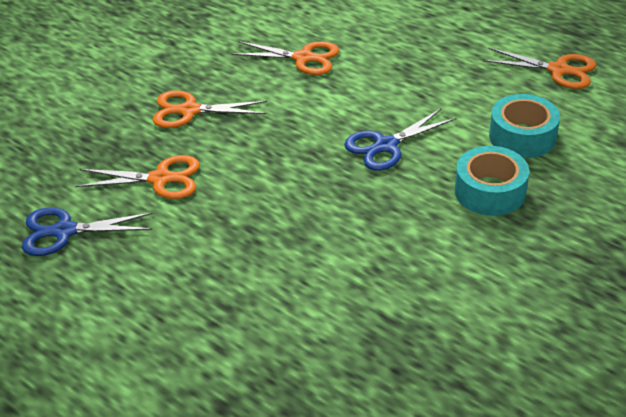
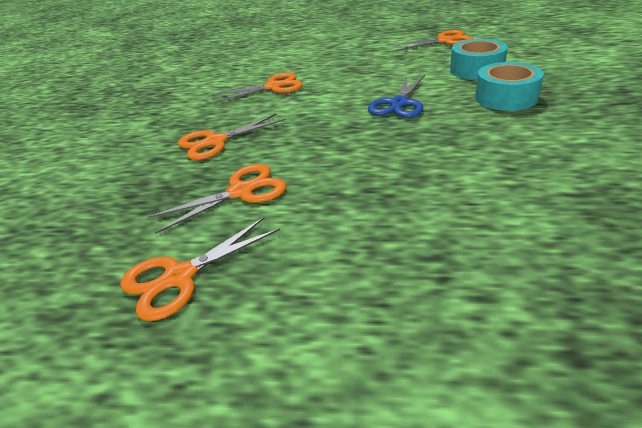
camera: 30 degrees left, 5 degrees down
(65, 231) = (180, 277): blue scissors -> orange scissors

